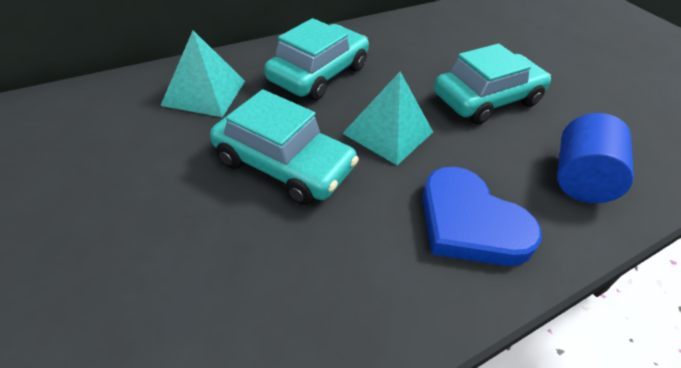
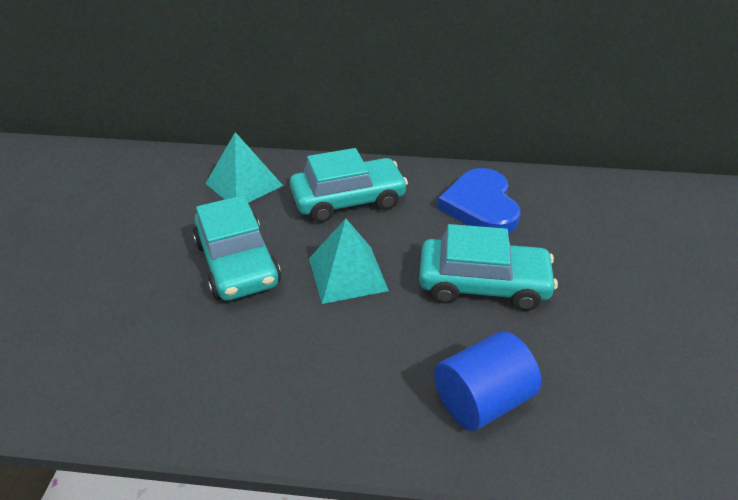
camera: 40 degrees right, 5 degrees down
(470, 223) = (324, 379): blue heart -> blue heart (480, 206)

